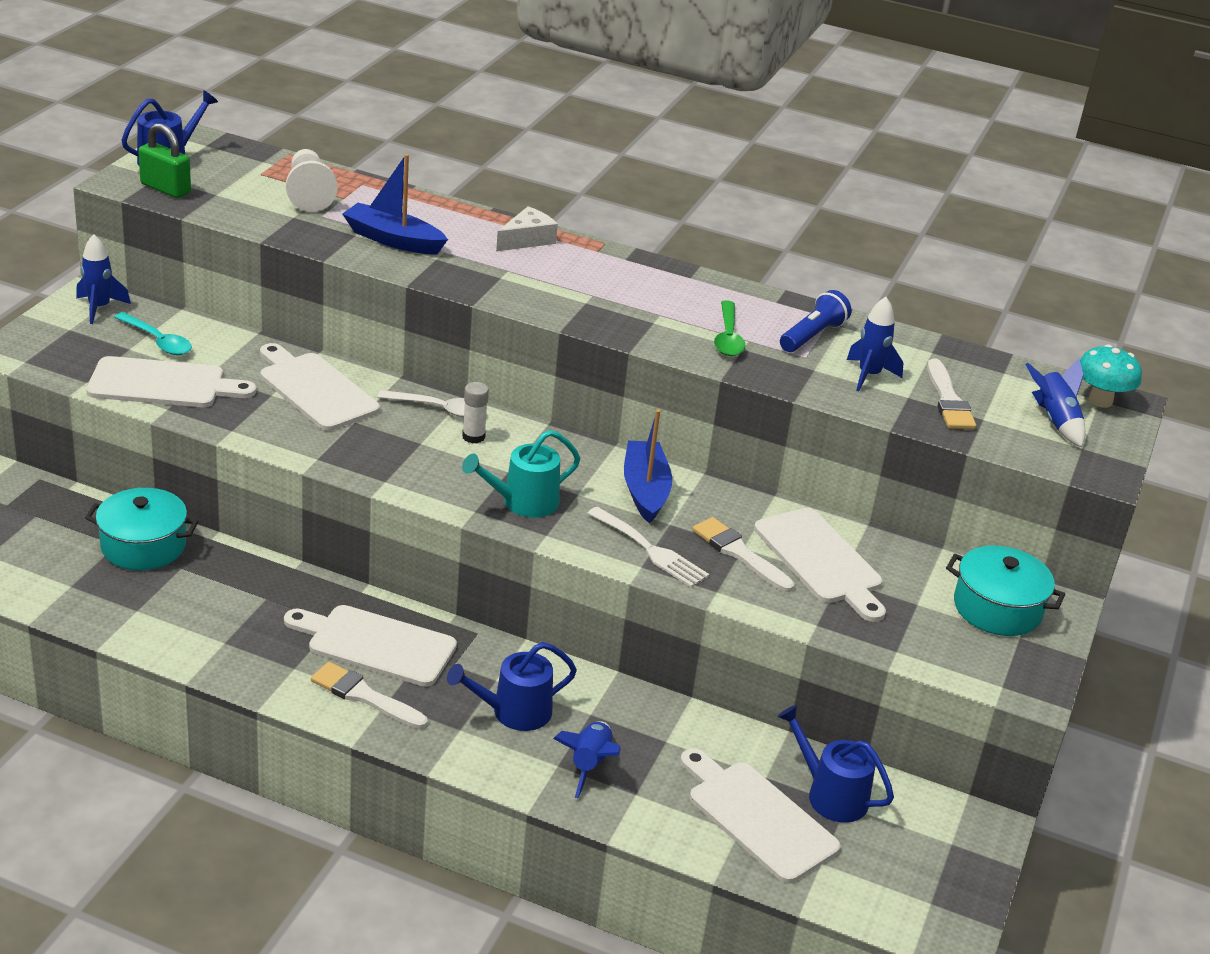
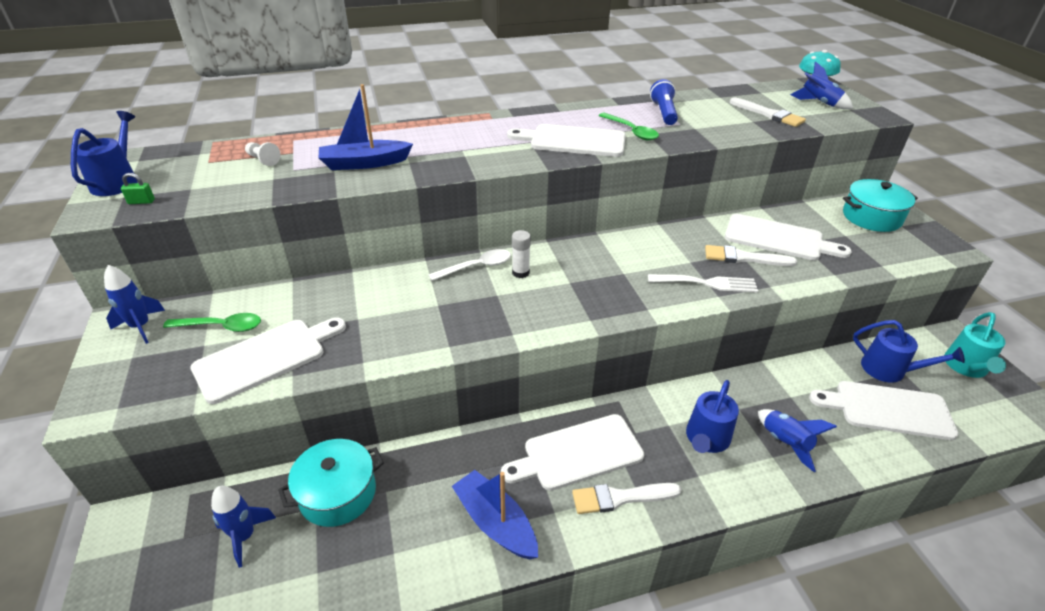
camera: 35 degrees left, 5 degrees up
(158, 341) = (221, 326): turquoise spoon -> green spoon
(165, 188) = (141, 202): green padlock -> green padlock, size x0.50
(309, 193) = (263, 160): white pawn -> white pawn, size x0.54
(315, 389) = (383, 298): white cutting board -> white cutting board (573, 141)
(523, 502) = (606, 296): turquoise watering can -> turquoise watering can (966, 367)
(527, 240) = (445, 129): white cheese -> none
(645, 490) = (650, 250): blue boat -> blue boat (495, 522)
(831, 795) = (889, 370): blue watering can -> blue watering can turned 150 degrees counterclockwise
(869, 375) = (720, 119): blue rocket -> blue rocket (245, 536)

